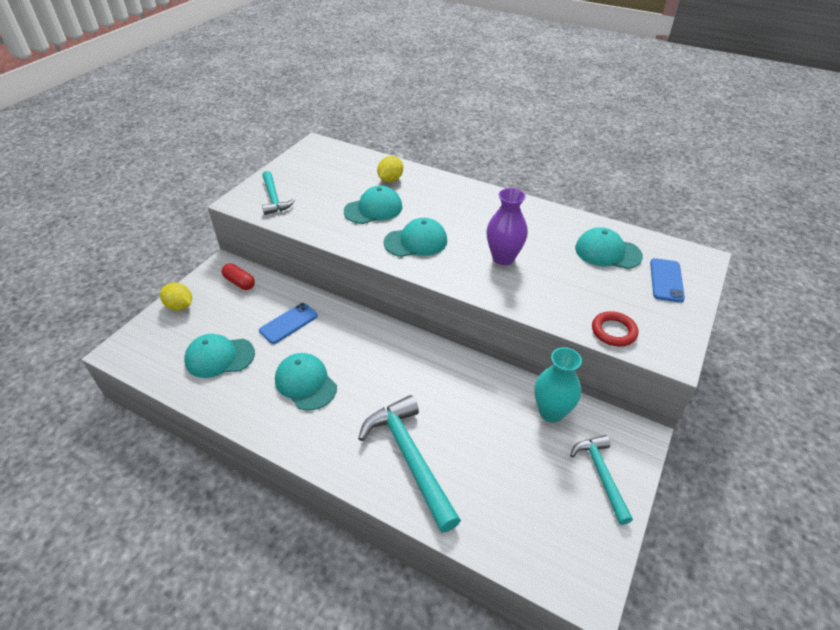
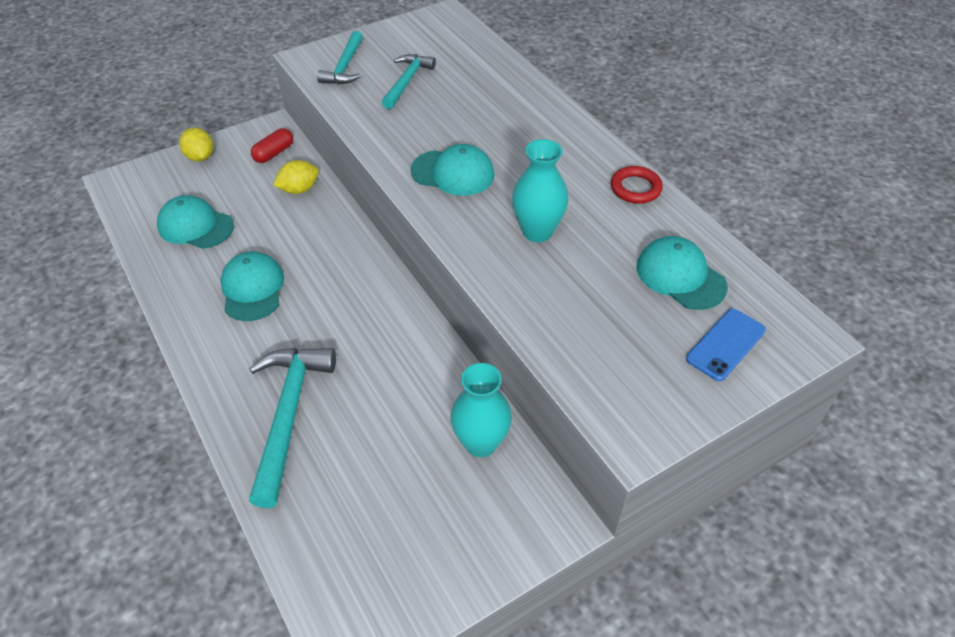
camera: 30 degrees right, 5 degrees up
(239, 282) = (274, 153): red capsule -> red capsule turned 60 degrees clockwise
(288, 323) = (286, 217): blue phone -> none
(373, 209) = (440, 116): turquoise cap -> none
(390, 180) = (492, 86): yellow lemon -> yellow lemon (299, 189)
(503, 258) = (537, 231): purple vase -> turquoise vase
(601, 475) = (474, 540): turquoise hammer -> turquoise hammer (407, 81)
(613, 331) = (588, 377): red ring -> red ring (635, 188)

